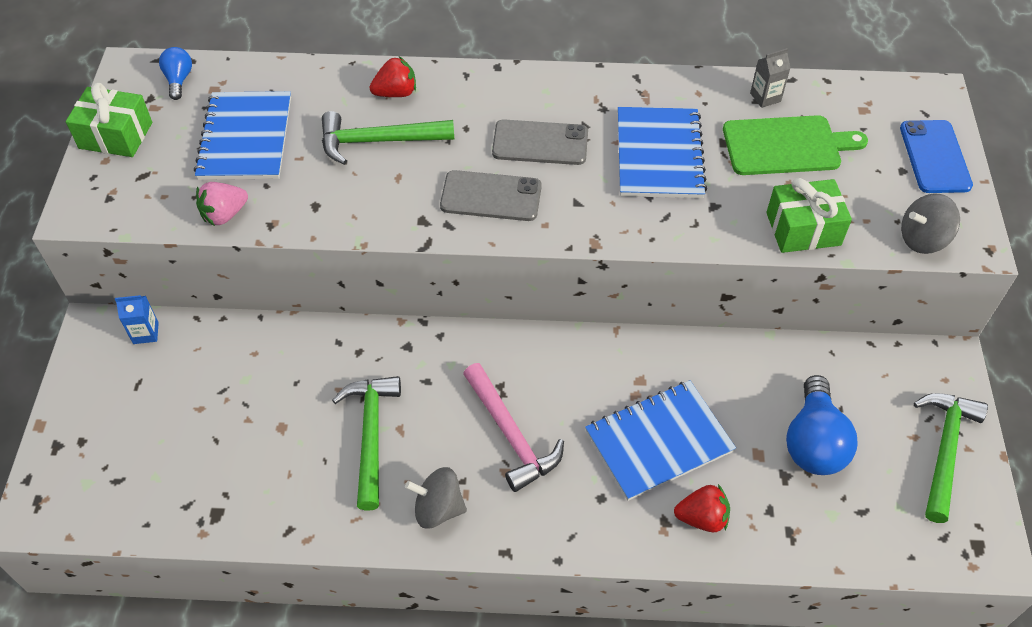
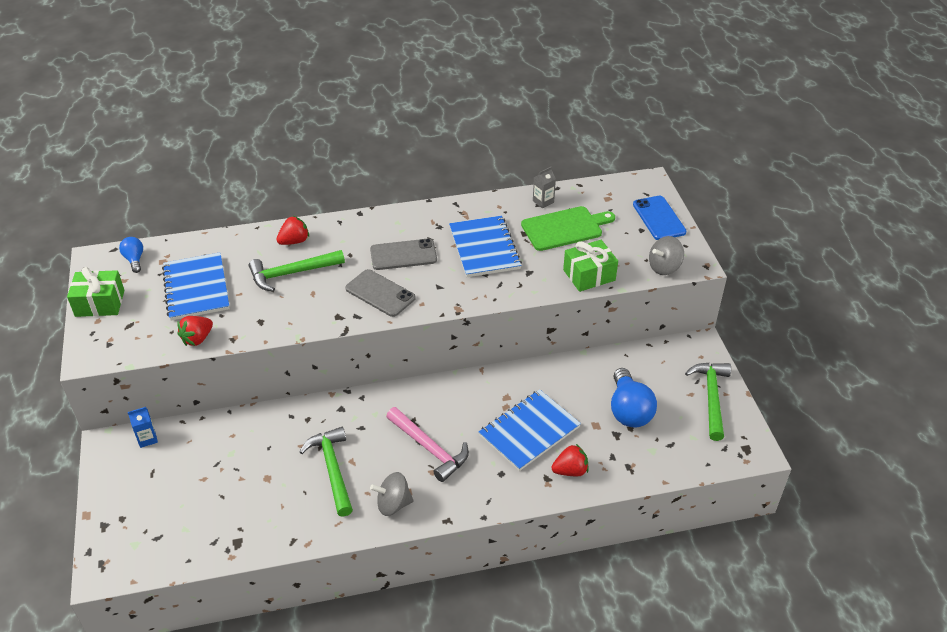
camera: 15 degrees left, 10 degrees down
(224, 215) = (197, 339): pink strawberry -> red strawberry
(491, 196) = (380, 293): grey phone -> grey phone turned 45 degrees clockwise

